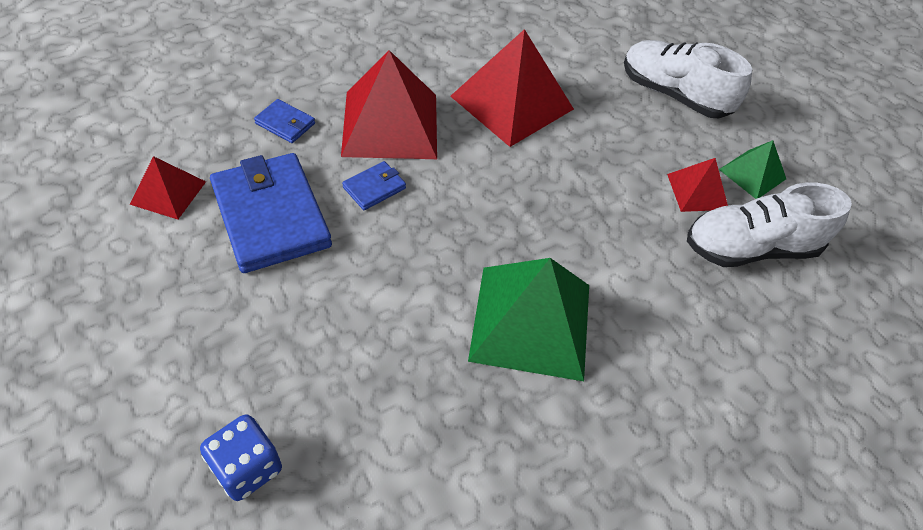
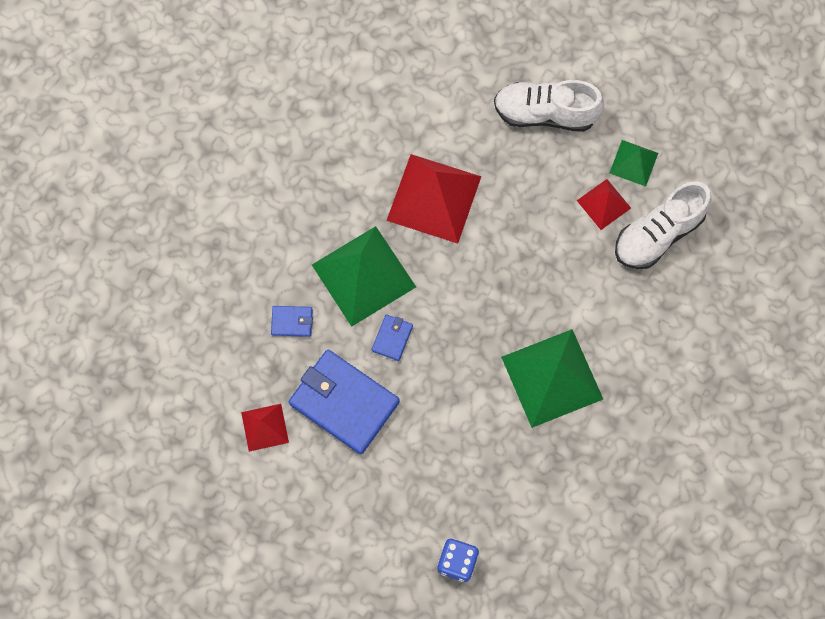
camera: 25 degrees left, 20 degrees up
(390, 124) = (363, 276): red pyramid -> green pyramid

